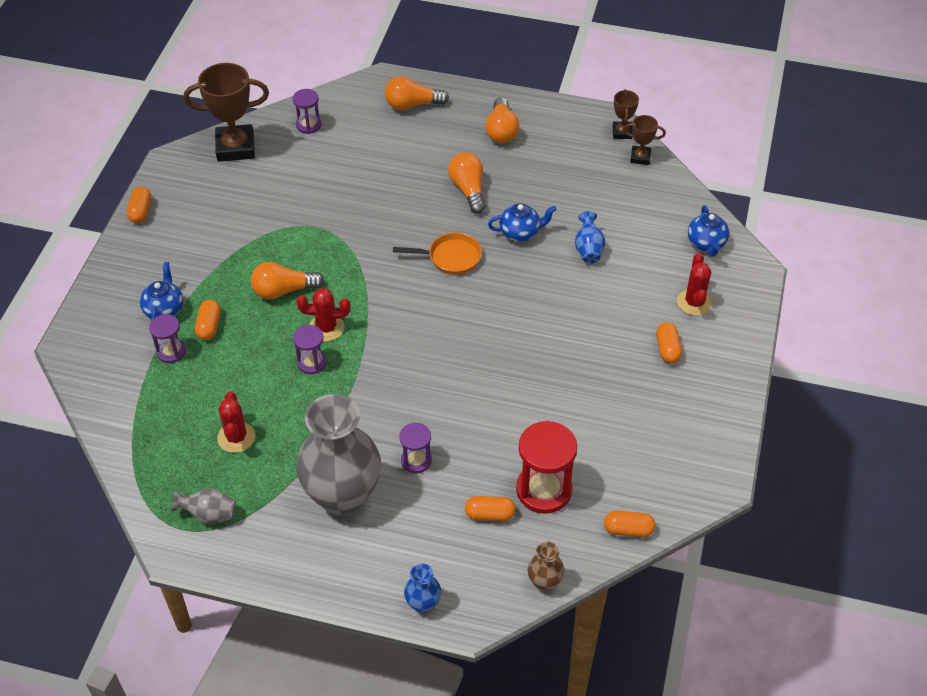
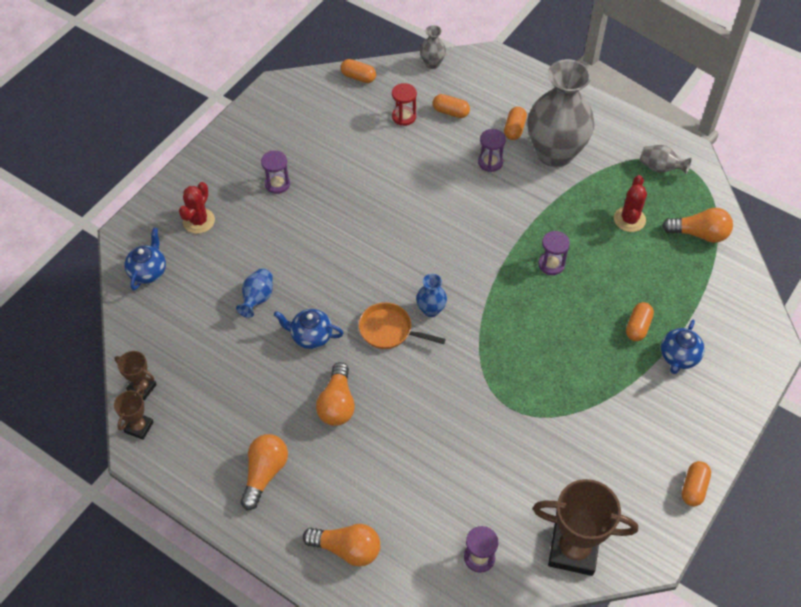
camera: 160 degrees left, 5 degrees up
(171, 352) = (676, 311): purple hourglass -> purple hourglass (277, 184)
(283, 290) = (560, 343): orange light bulb -> orange light bulb (699, 234)
(326, 328) = (529, 293): red cactus -> none
(423, 604) = (519, 73): blue vase -> blue vase (431, 310)
(544, 490) = (404, 117): red hourglass -> red hourglass, size x0.56
(544, 582) = (432, 63): brown vase -> grey vase
(667, 349) = (248, 189): orange capsule -> orange capsule (514, 129)

